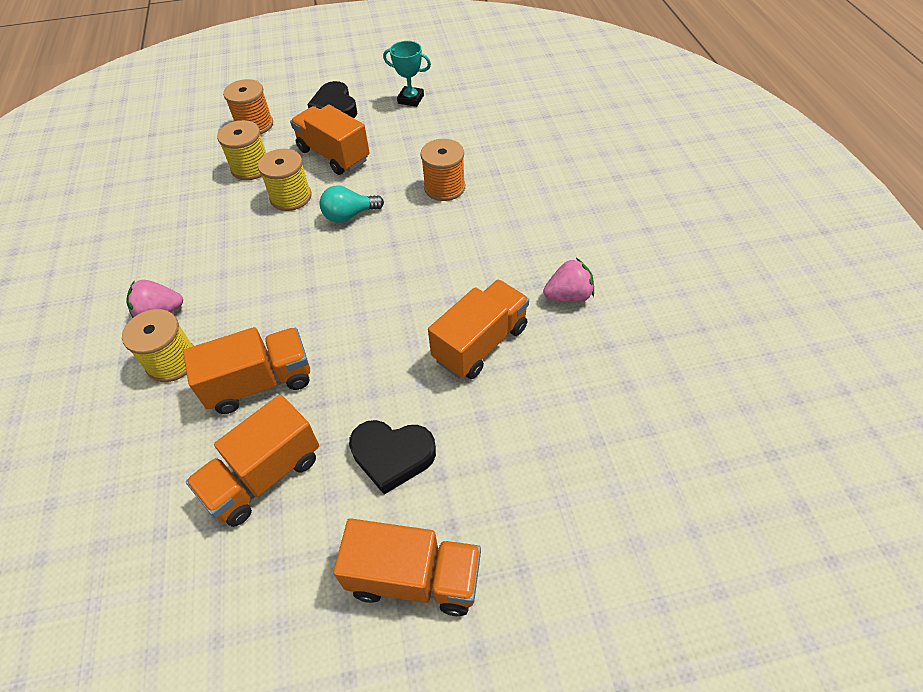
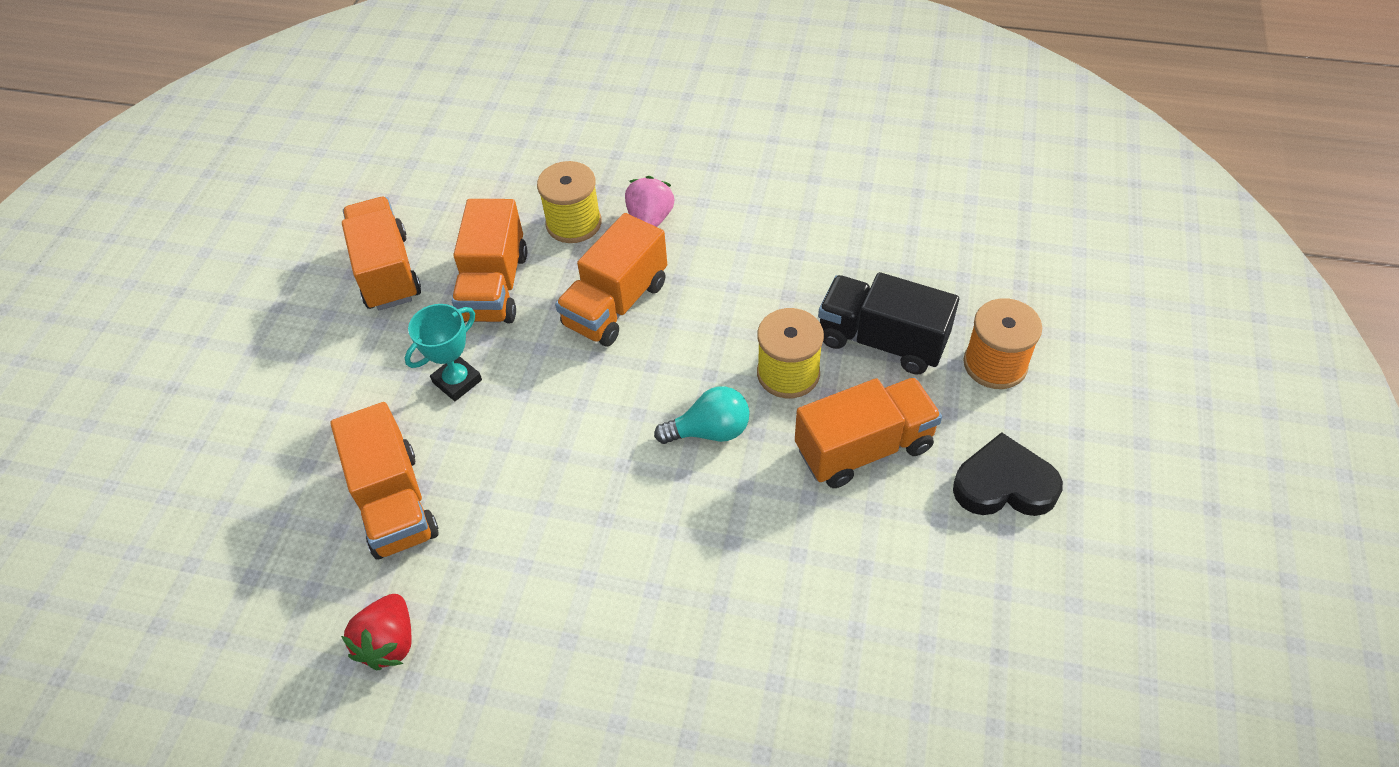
camera: 115 degrees right, 0 degrees up
(251, 167) = (881, 341): yellow spool -> black truck
(349, 215) = (710, 431): turquoise light bulb -> turquoise light bulb turned 75 degrees clockwise
(392, 456) = (327, 372): black heart -> none
(411, 99) = (984, 613): turquoise trophy -> turquoise trophy (457, 381)
(414, 577) = (207, 354): orange truck -> orange truck (616, 304)
(444, 187) = (704, 574): orange spool -> none
(568, 296) = (389, 642): pink strawberry -> red strawberry

